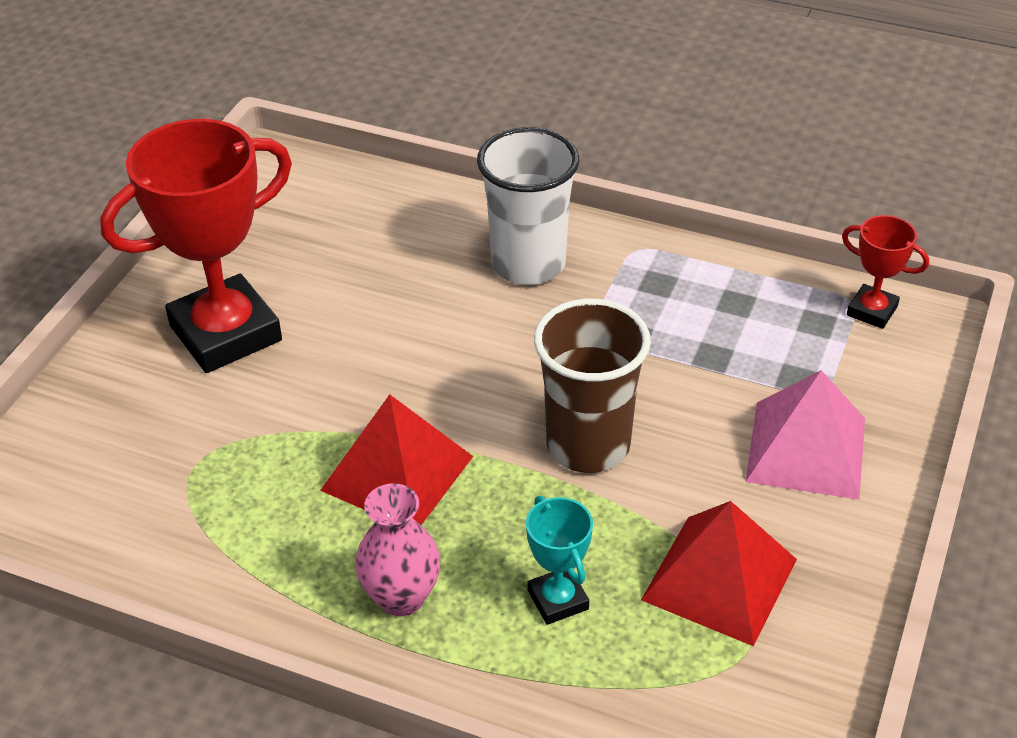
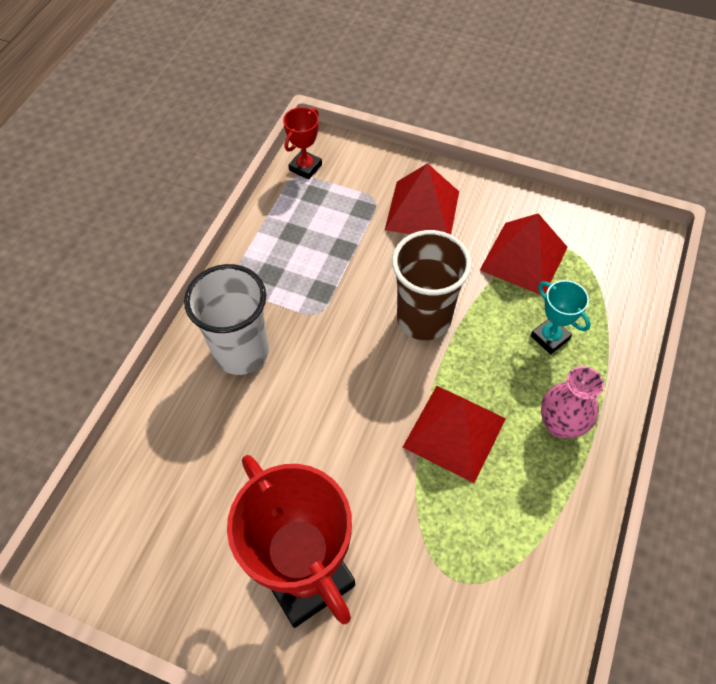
camera: 90 degrees left, 15 degrees up
(558, 600) = (550, 337): turquoise trophy -> turquoise trophy turned 75 degrees clockwise
(806, 449) = (422, 210): pink pyramid -> red pyramid

